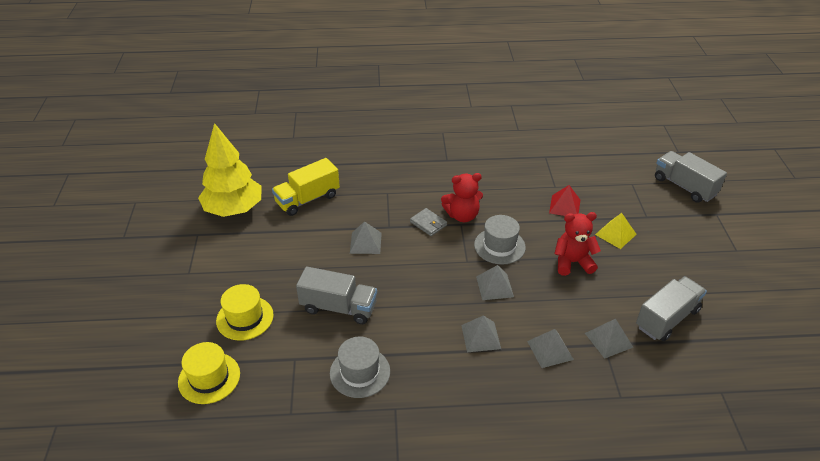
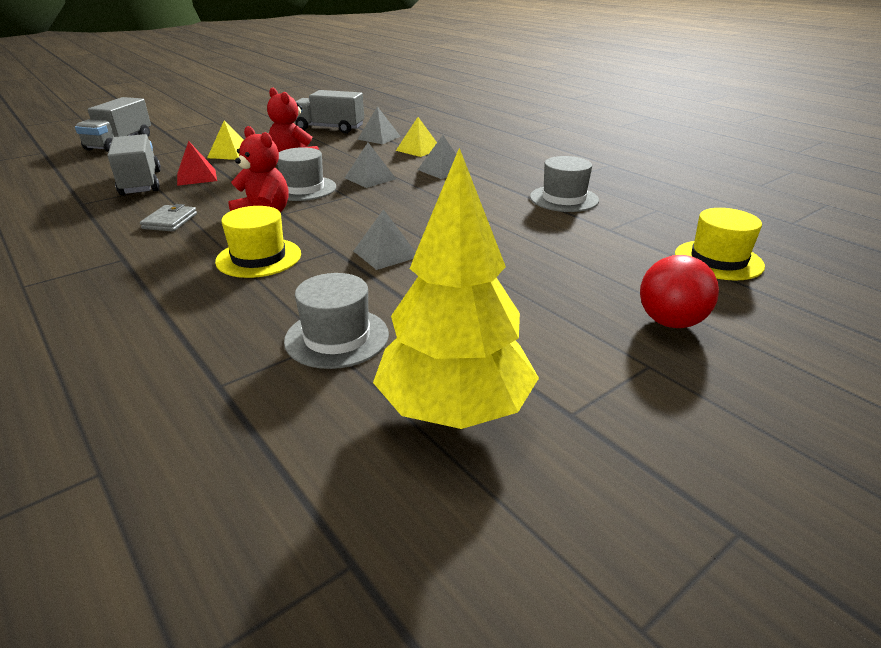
camera: 125 degrees left, 10 degrees down
(198, 303) = (670, 322): none -> red ball
(245, 318) = (622, 277): yellow hat -> yellow hat (259, 258)
(307, 199) = (337, 337): yellow truck -> grey hat
(339, 307) = (511, 232): grey truck -> grey truck (141, 183)
(428, 223) = (301, 230): grey wallet -> grey wallet (170, 221)
(550, 350) = (418, 149): grey pyramid -> yellow pyramid

